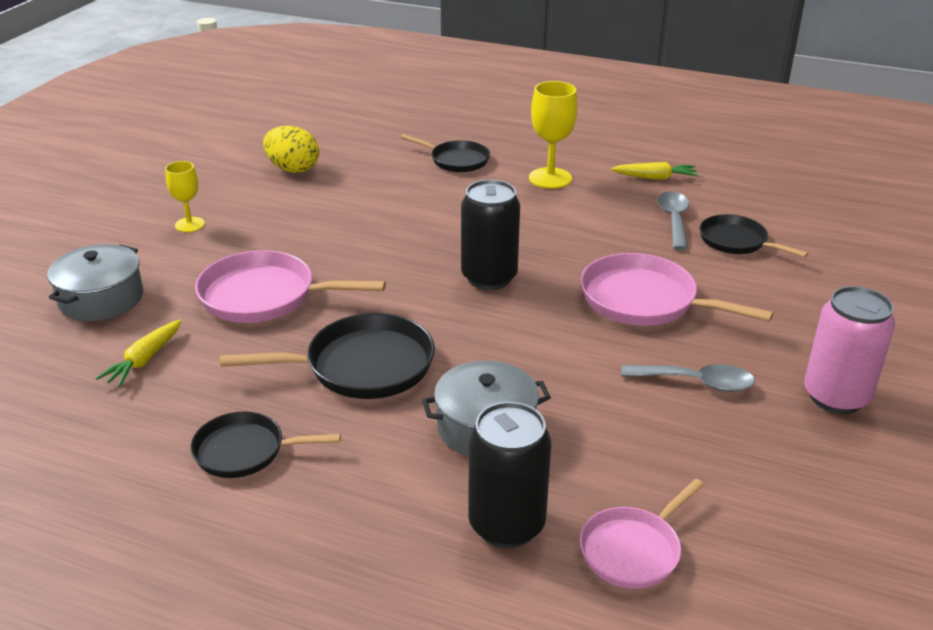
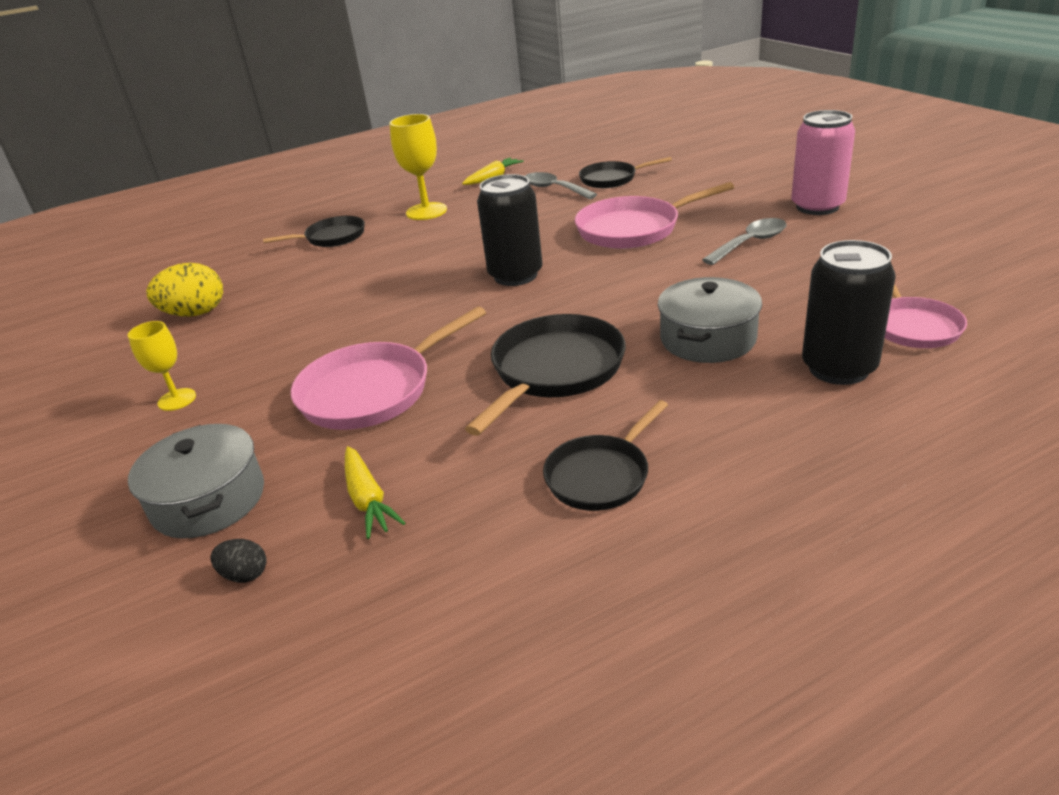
camera: 45 degrees left, 0 degrees up
(45, 352) = (245, 574): none -> black egg

